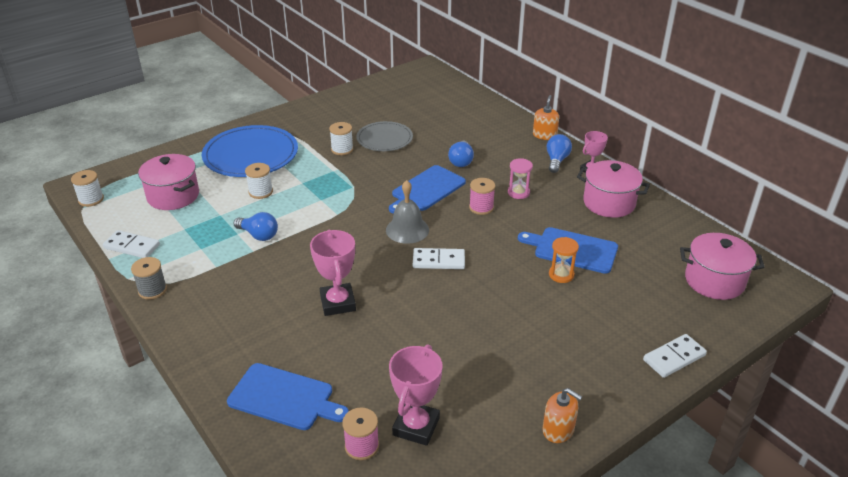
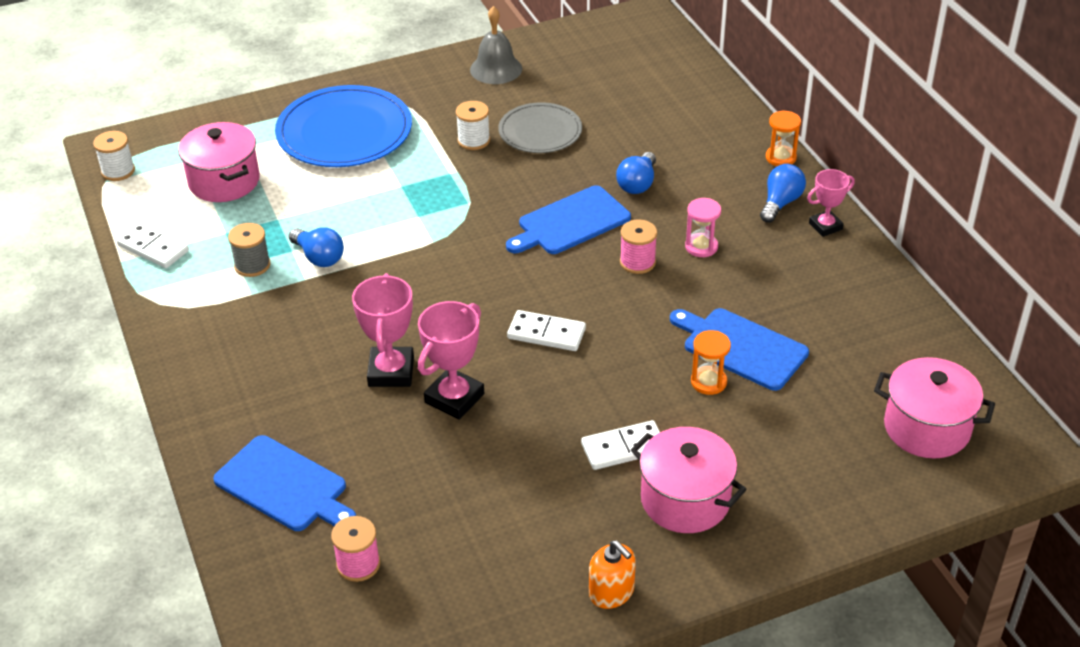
camera: 15 degrees right, 5 degrees up
(152, 290) = (164, 314): grey spool -> grey spool (252, 265)
(260, 192) = (340, 192): white spool -> none
(407, 229) = (520, 280): grey bell -> grey bell (496, 69)
(416, 426) = (433, 553): pink trophy -> pink trophy (454, 398)
(544, 135) = (780, 158): orange soap dispenser -> orange hourglass
(609, 203) = (828, 283): pink pot -> pink pot (685, 500)
(674, 357) = (812, 527): white domino -> white domino (623, 448)

